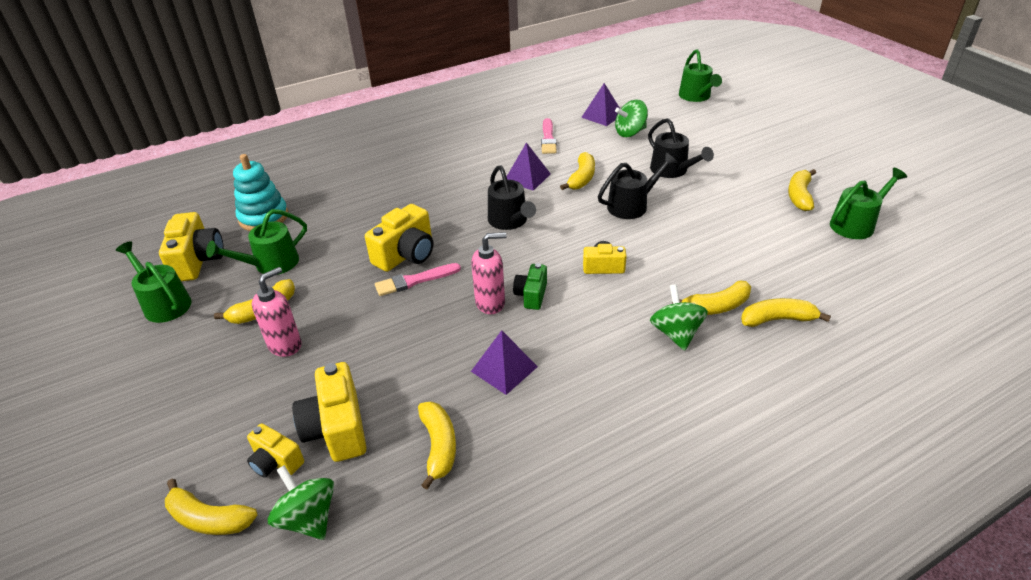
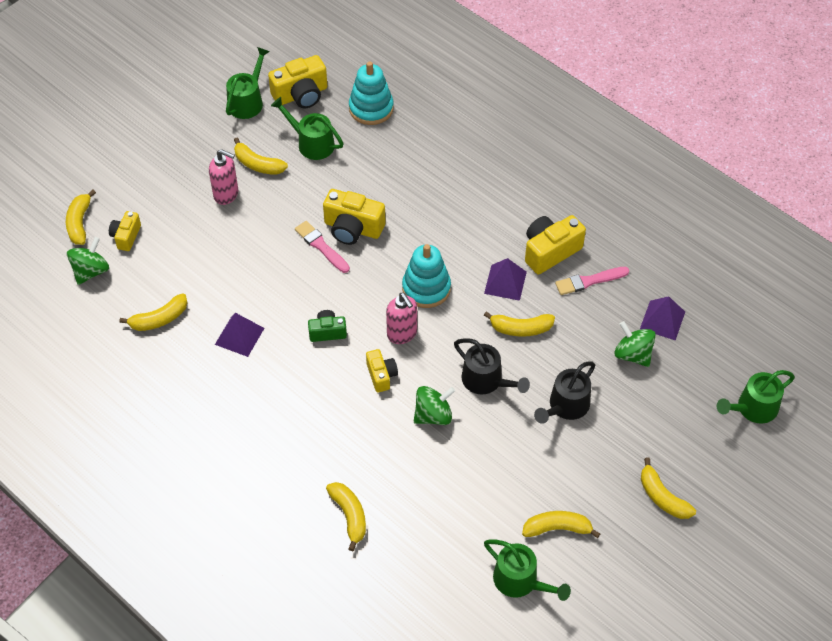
camera: 70 degrees right, 15 degrees up
(337, 428) = (160, 257): yellow camera -> yellow camera (550, 251)
(490, 303) = (309, 306): pink soap dispenser -> pink soap dispenser (402, 334)
(510, 221) = (426, 288): black watering can -> turquoise stacking toy
(676, 333) = (310, 442): green spinning top -> green spinning top (433, 415)
(716, 307) = (353, 468): yellow banana -> yellow banana (662, 497)

